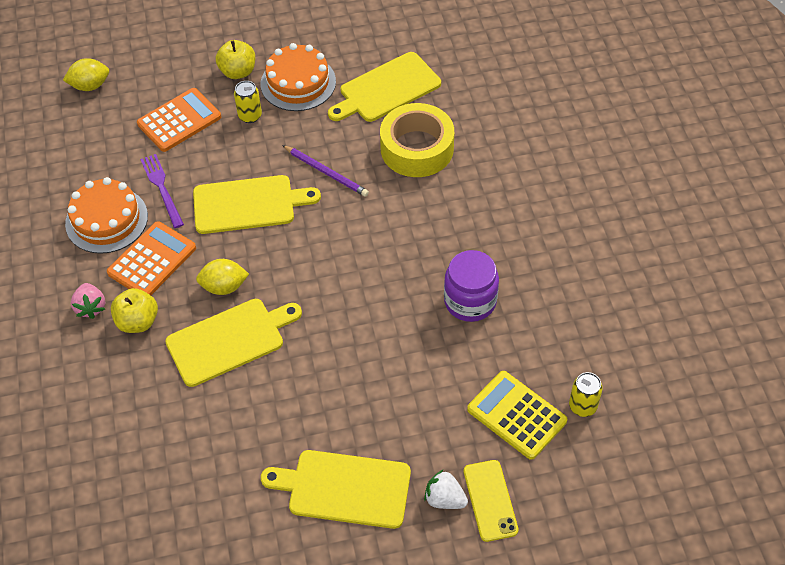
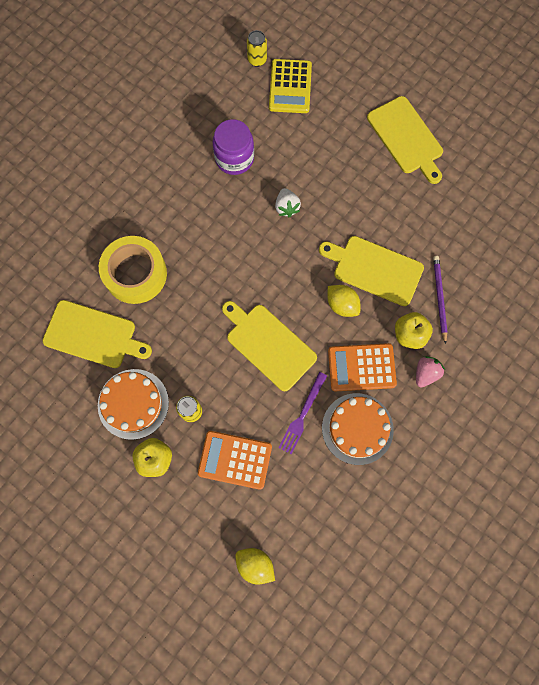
camera: 130 degrees left, 20 degrees up
(326, 172) = (202, 316): purple pencil -> purple pencil (439, 298)
(444, 499) = (369, 88): white strawberry -> white strawberry (286, 207)
(490, 500) = (350, 67): yellow phone -> none

